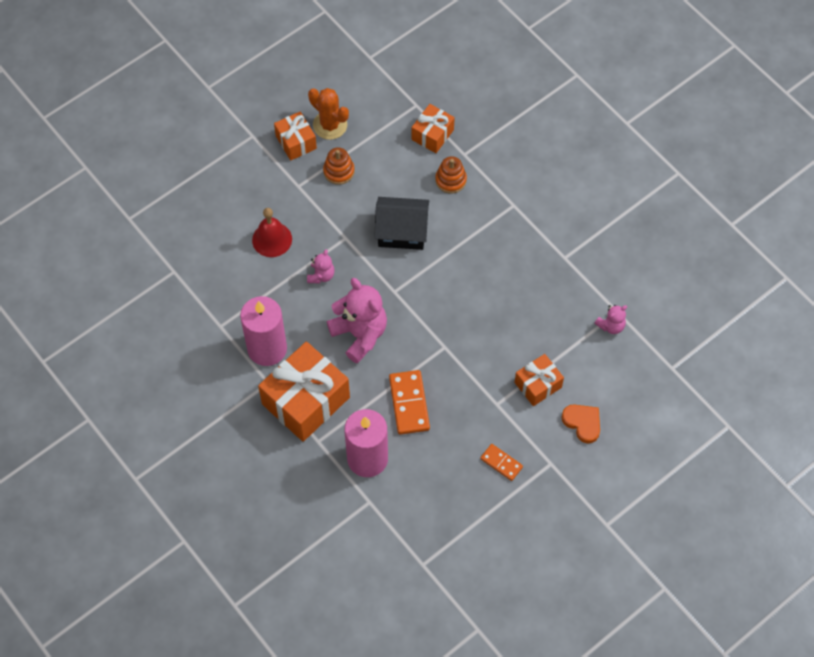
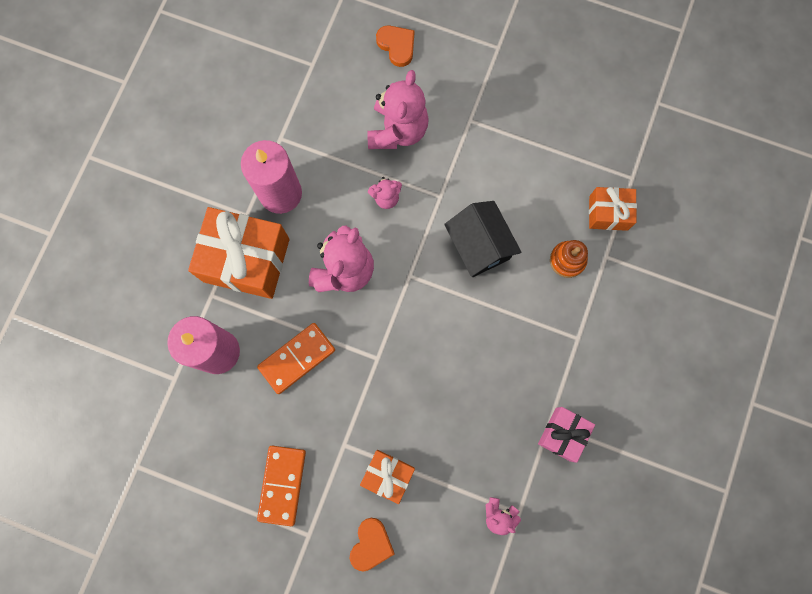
camera: 60 degrees right, 15 degrees up
(201, 204) = (397, 46): none -> orange heart
(272, 239) = (397, 130): red bell -> pink teddy bear
(296, 142) = (516, 90): orange gift -> none
(330, 125) = (555, 110): orange cactus -> none
(339, 171) = (509, 148): orange stacking toy -> none
(501, 463) = (282, 485): orange domino -> orange domino, size x1.66
(577, 253) = (562, 434): none -> pink gift

